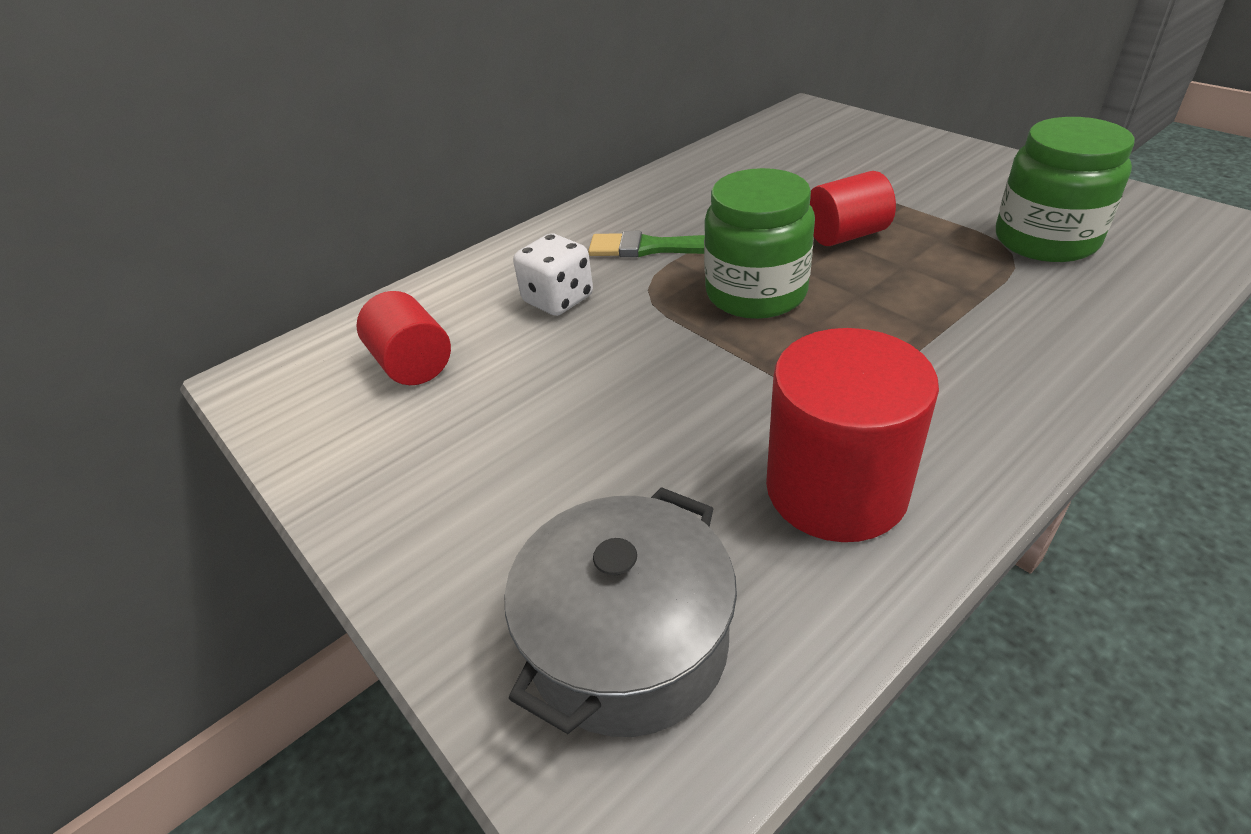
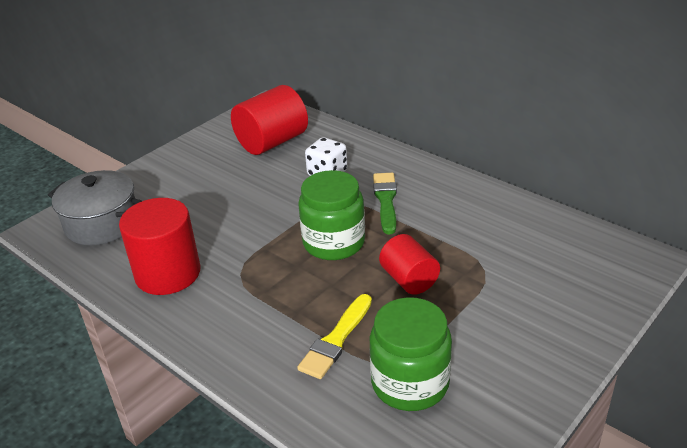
camera: 80 degrees right, 5 degrees down
(412, 364) = (272, 142): red cylinder -> red cylinder, size x1.59
(982, 291) = (336, 340): none -> yellow brush

